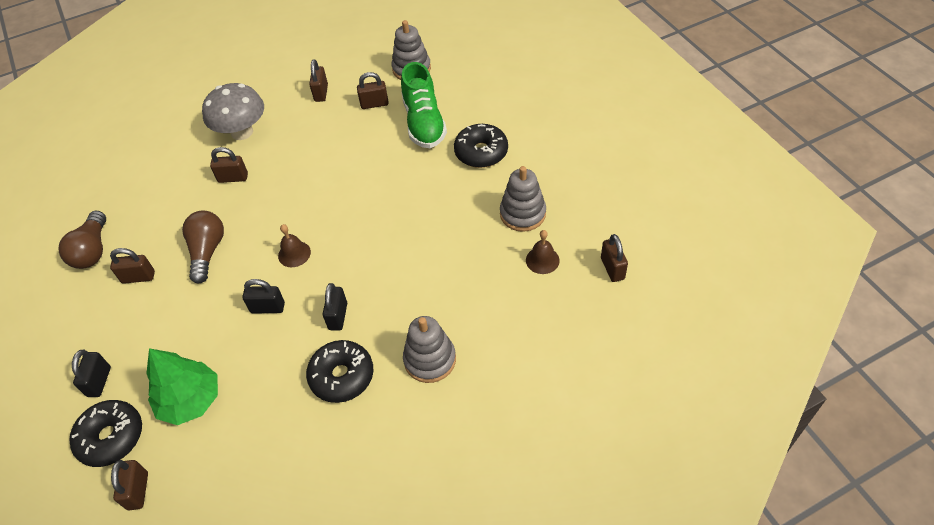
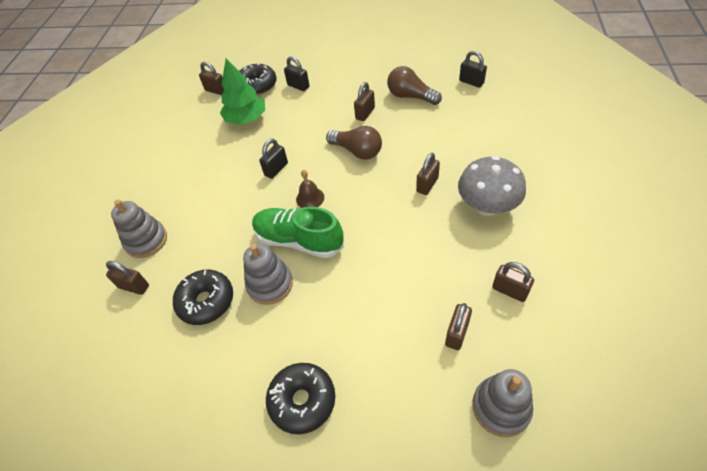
camera: 125 degrees right, 0 degrees up
(338, 316) = (231, 204): black padlock -> black padlock (471, 82)
(342, 376) = (187, 189): black donut -> black donut (206, 301)
(424, 122) = (391, 368): green shoe -> green shoe (299, 240)
(522, 214) = (195, 387): grey stacking toy -> grey stacking toy (270, 284)
(542, 260) = (137, 369): brown bell -> none
(612, 268) = (71, 425): brown padlock -> brown padlock (134, 286)

